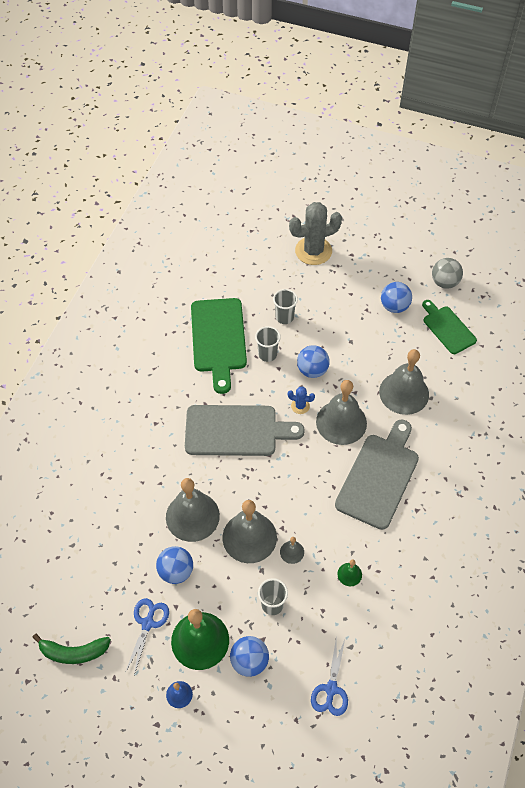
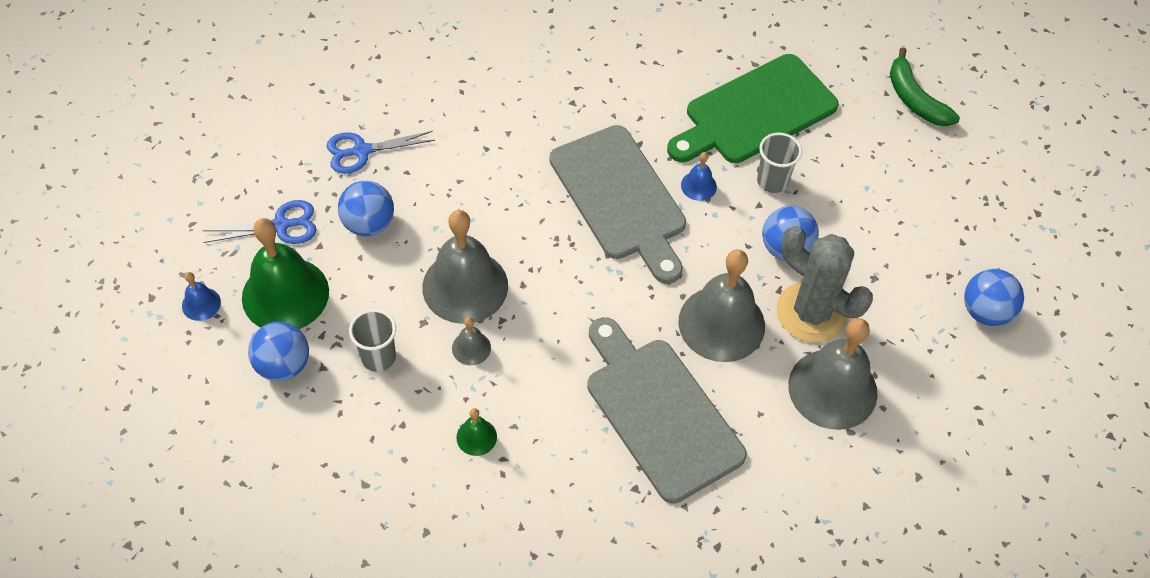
camera: 60 degrees right, 0 degrees up
(73, 652) = (205, 166): green banana -> green banana (914, 99)
(192, 516) = (458, 206): grey bell -> none
(250, 389) = (698, 186): none -> blue bell
(284, 317) = (852, 175): grey cup -> none
(300, 406) = (713, 259): blue cactus -> none
(313, 251) = (1002, 160): grey cactus -> grey cactus (811, 312)
(331, 689) = (289, 484): blue scissors -> blue scissors (362, 151)
(379, 477) = (660, 413): grey cutting board -> grey cutting board turned 120 degrees counterclockwise
(444, 282) = (1091, 366): grey ball -> none
(447, 328) = (1003, 406): green cutting board -> none

